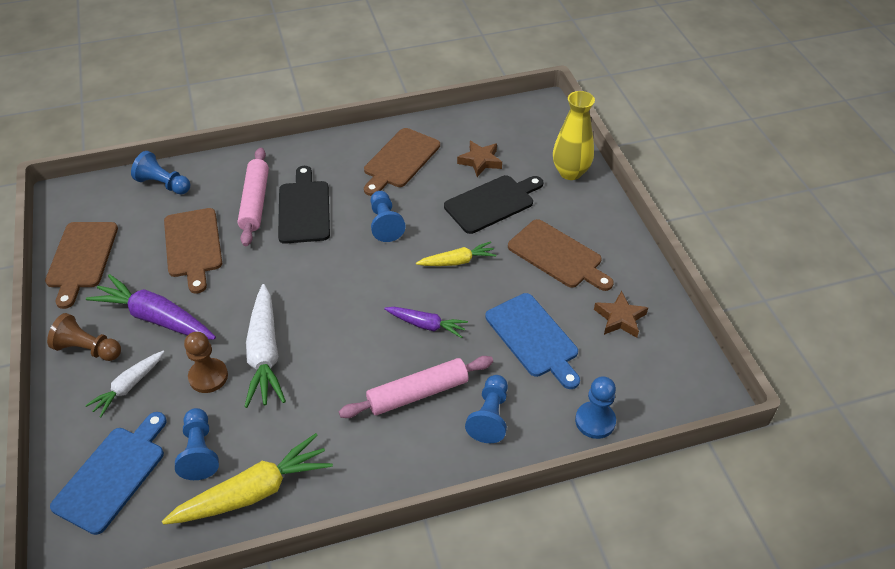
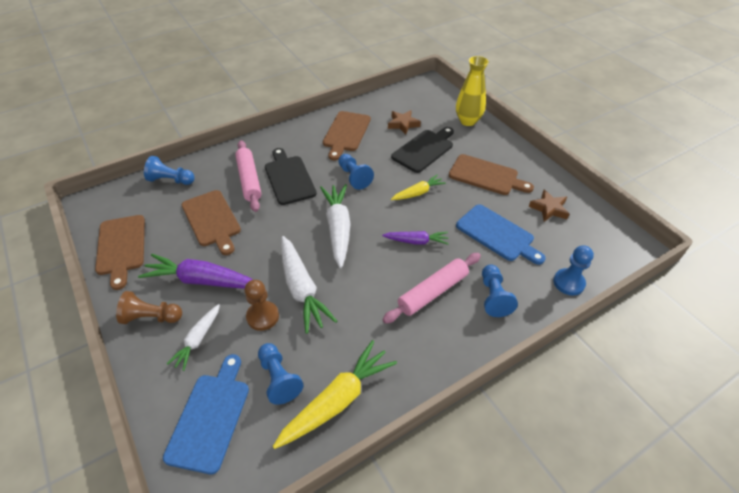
camera: 15 degrees left, 0 degrees up
(337, 288) = (338, 228): none -> white carrot

